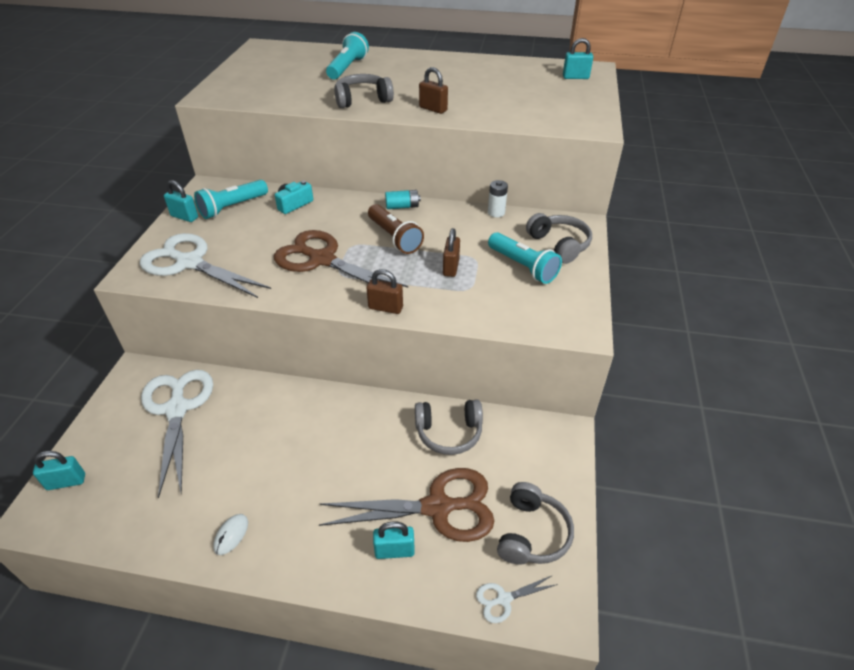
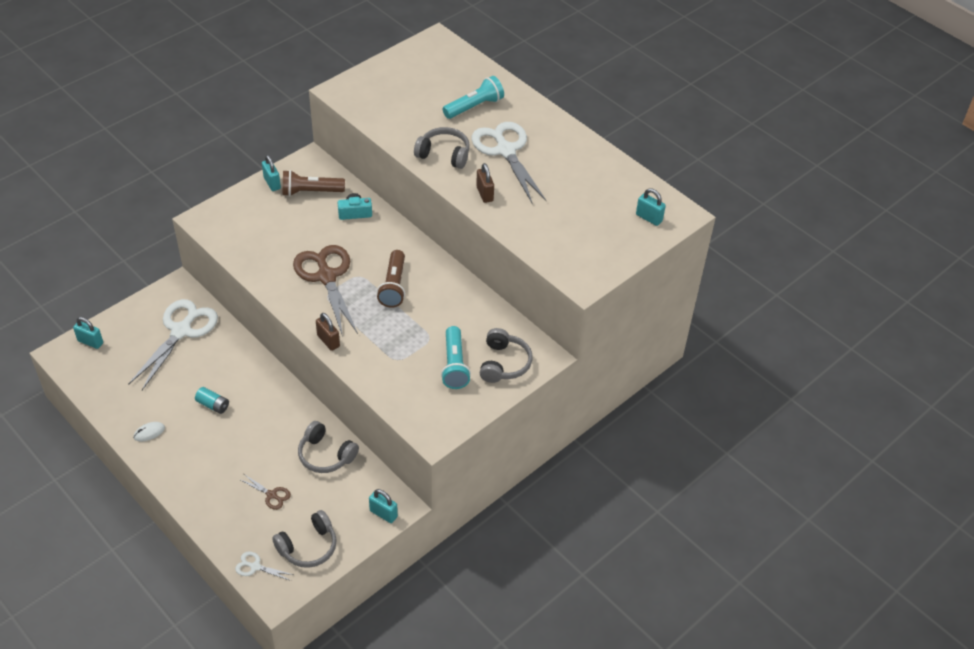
camera: 35 degrees right, 5 degrees up
(189, 263) = (242, 229): white scissors -> white scissors (506, 151)
(232, 207) = (310, 192): turquoise flashlight -> brown flashlight
(394, 551) = (224, 501): turquoise padlock -> turquoise padlock (383, 513)
(402, 206) = (429, 260): turquoise battery -> turquoise battery (213, 405)
(438, 507) = (271, 495): brown scissors -> brown scissors, size x0.43
(451, 267) = (404, 335): brown padlock -> none
(496, 212) = (493, 307): white battery -> none

